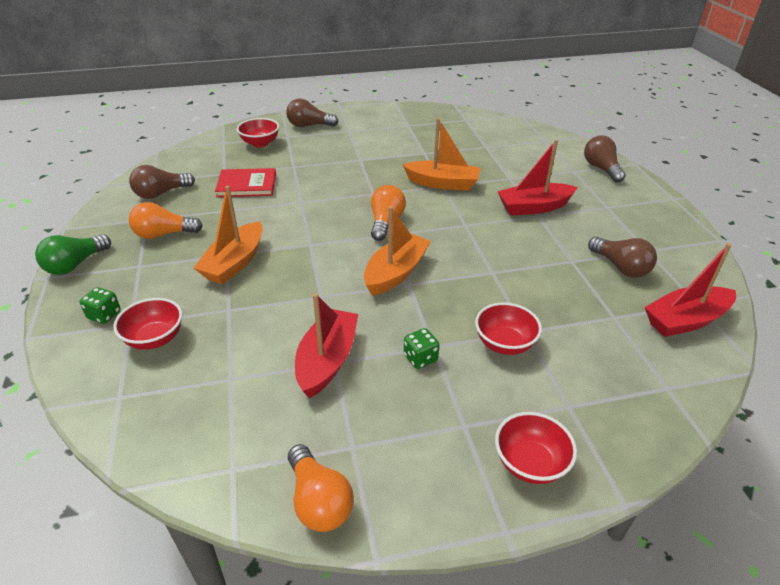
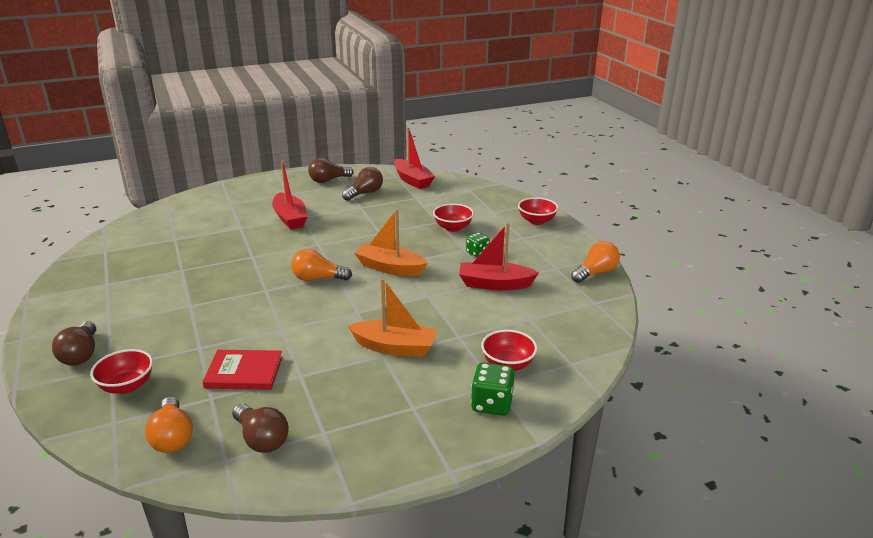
camera: 100 degrees left, 10 degrees down
(75, 264) = (423, 457): green light bulb -> none
(104, 315) = (492, 404): green dice -> green dice, size x1.54
(164, 234) = (354, 407): orange light bulb -> orange light bulb (172, 437)
(247, 185) = (244, 372): red book -> red book turned 75 degrees counterclockwise
(443, 183) = (248, 256): orange boat -> none
(601, 168) = (228, 193): brown light bulb -> brown light bulb (328, 180)

